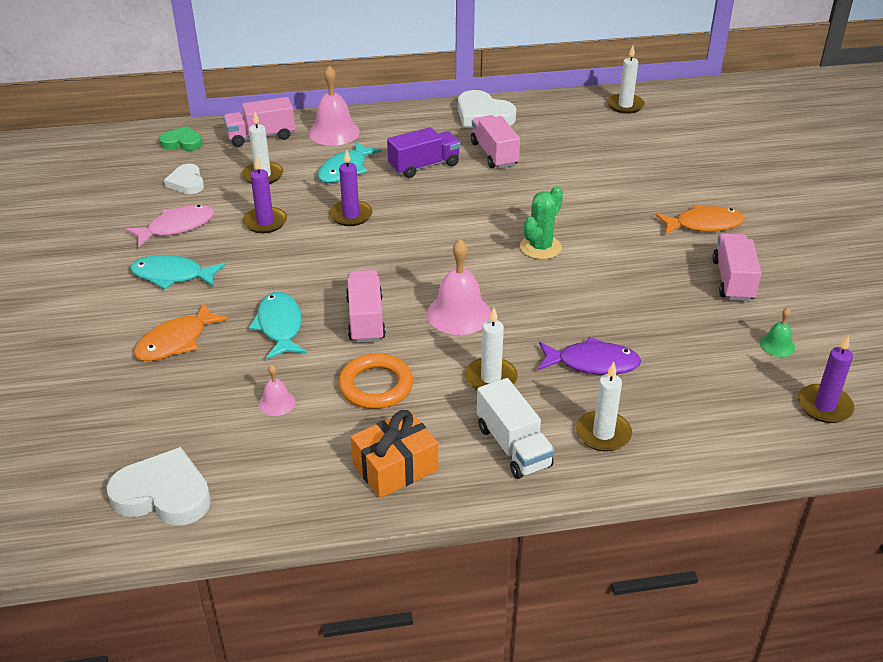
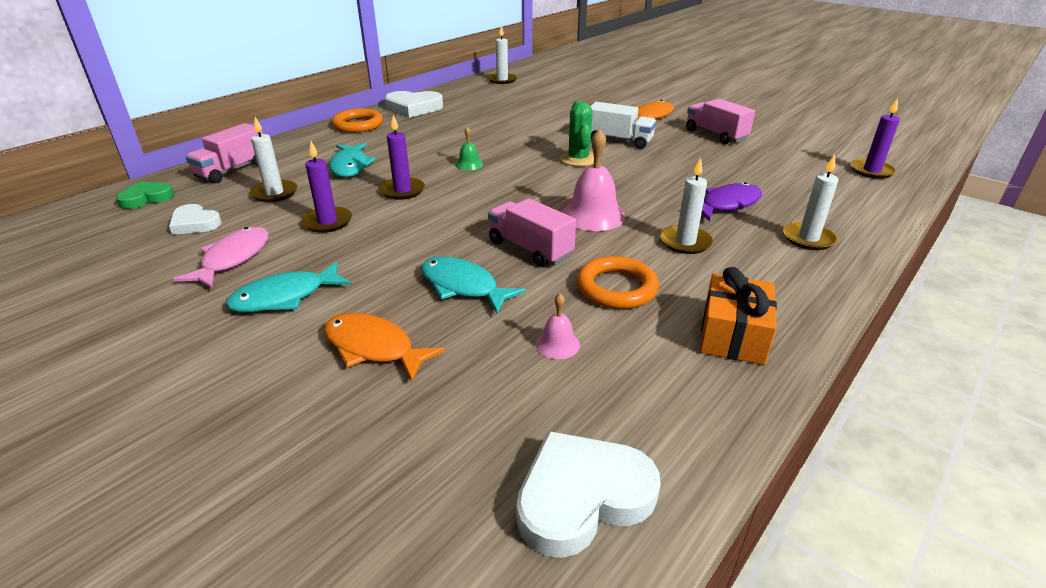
camera: 40 degrees left, 5 degrees down
(176, 341) = (373, 348): orange fish -> orange fish turned 120 degrees clockwise
(334, 132) = (302, 148): pink bell -> none
(409, 120) = (358, 125): none -> orange ring
(424, 166) = (415, 145): purple truck -> none
(494, 154) = (457, 124): pink truck -> none
(513, 446) = (777, 275): white truck -> white truck (619, 141)
(777, 345) = (795, 154): green bell -> green bell (469, 164)

